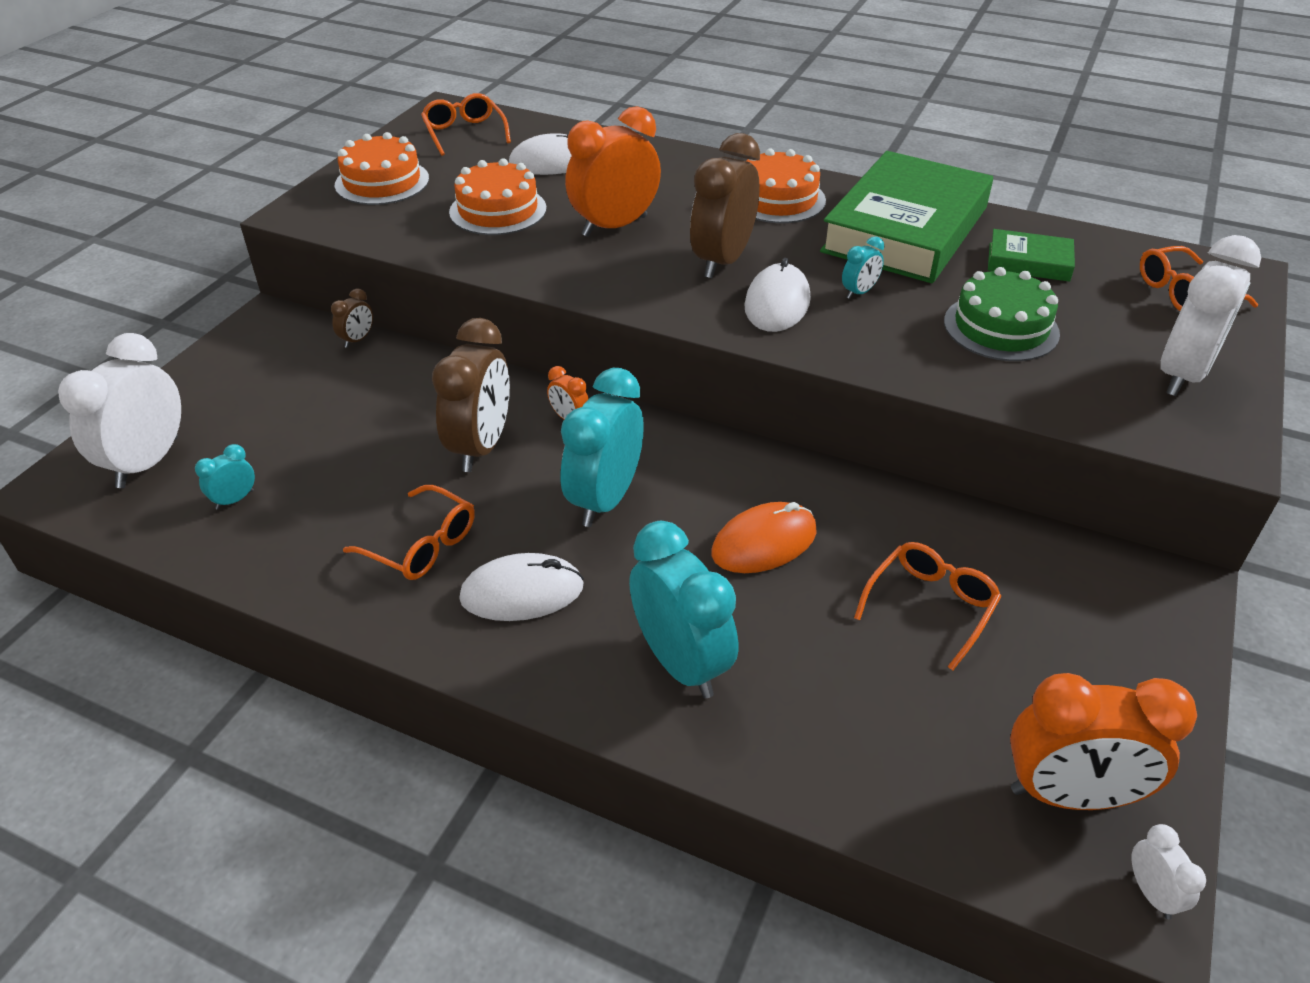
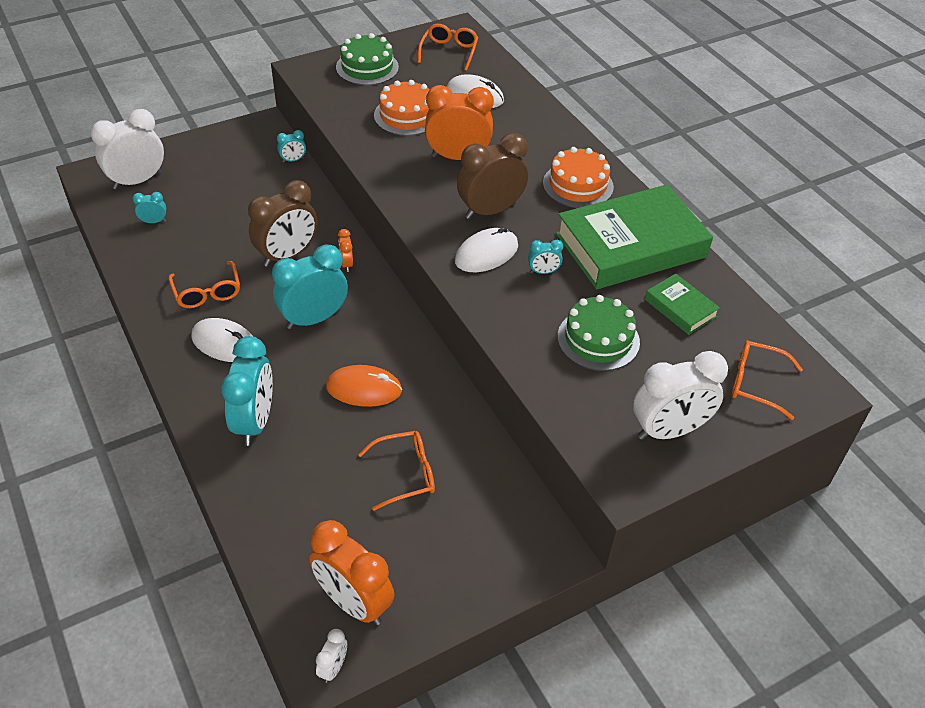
camera: 35 degrees right, 5 degrees up
(357, 340) = (293, 160): brown clock -> turquoise clock
(382, 182) = (367, 67): orange cake -> green cake

